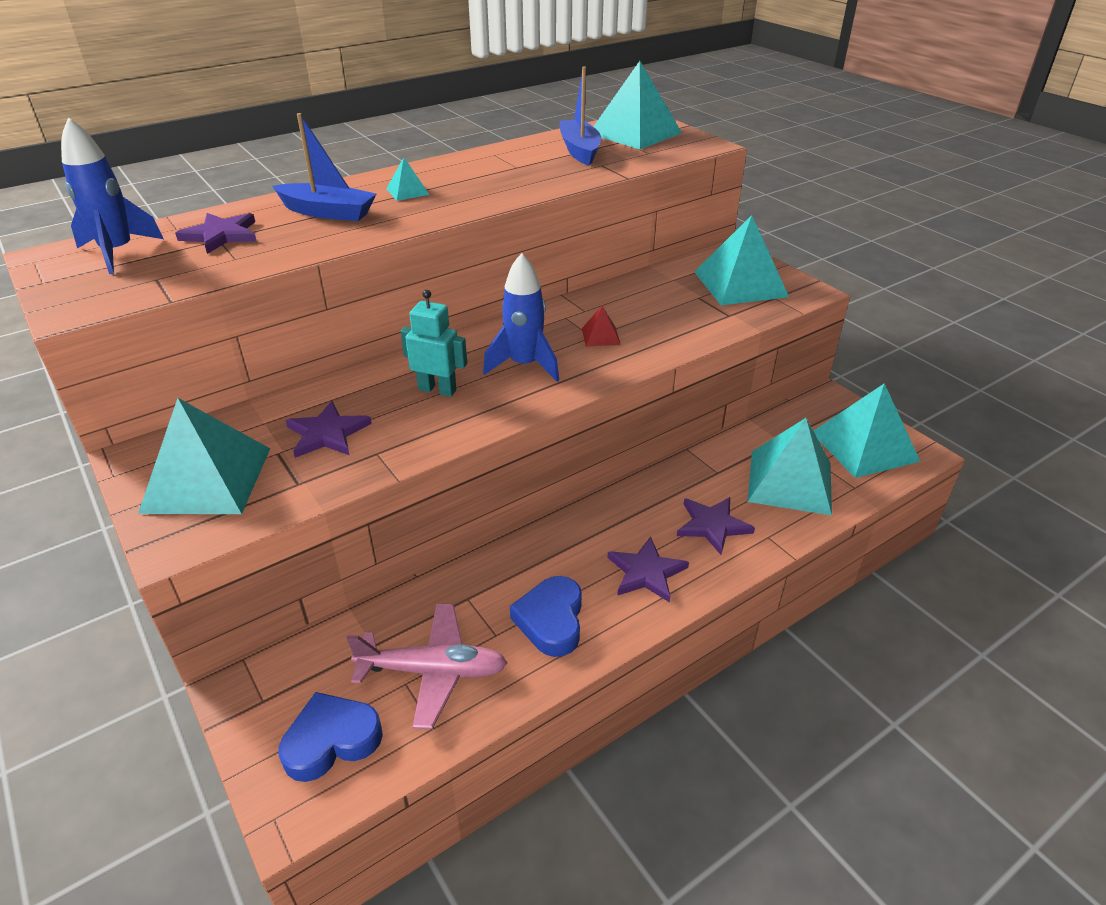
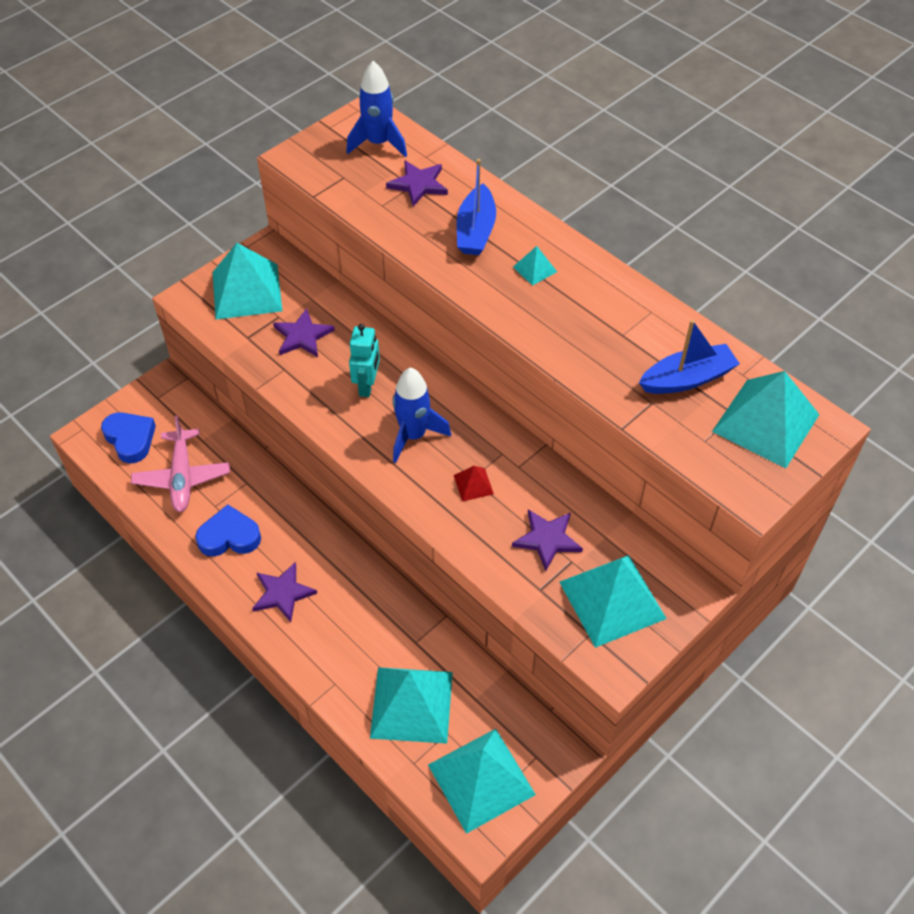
camera: 80 degrees right, 15 degrees up
(712, 525) = (342, 639): purple star -> purple star (547, 539)

